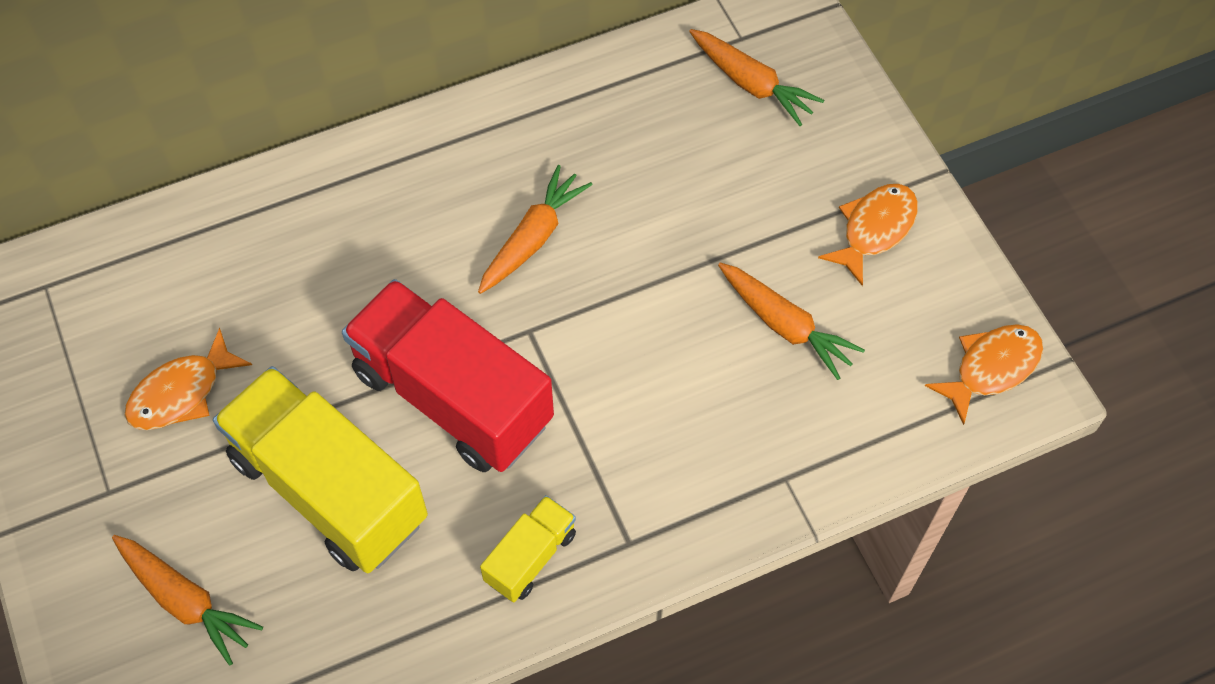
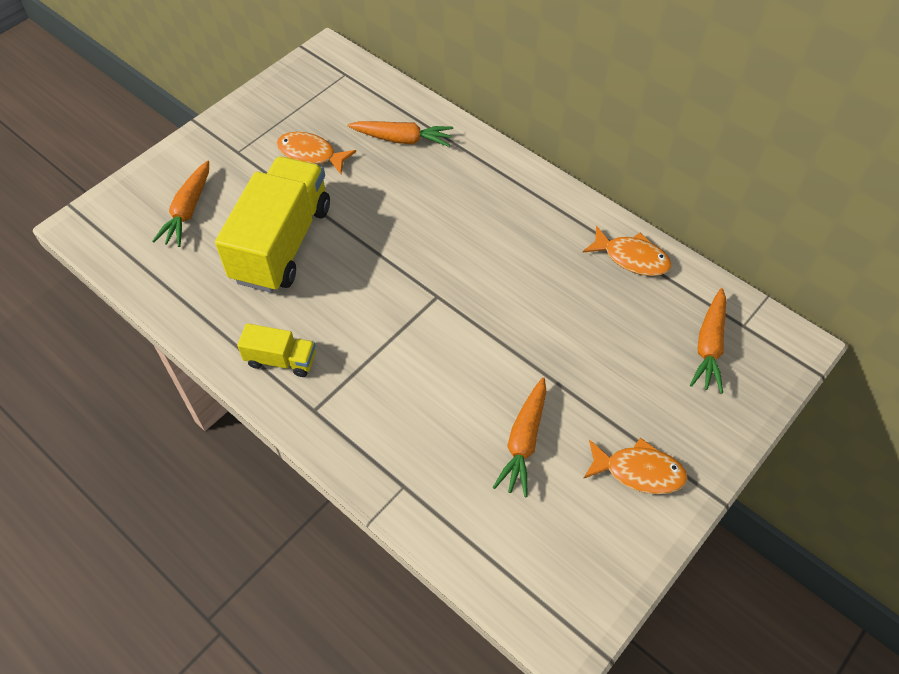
camera: 65 degrees right, 5 degrees down
(453, 397) = (370, 276): red truck -> none
(532, 238) = (504, 271): orange carrot -> orange carrot (402, 139)
(991, 368) = (567, 599): orange fish -> orange fish (631, 258)

